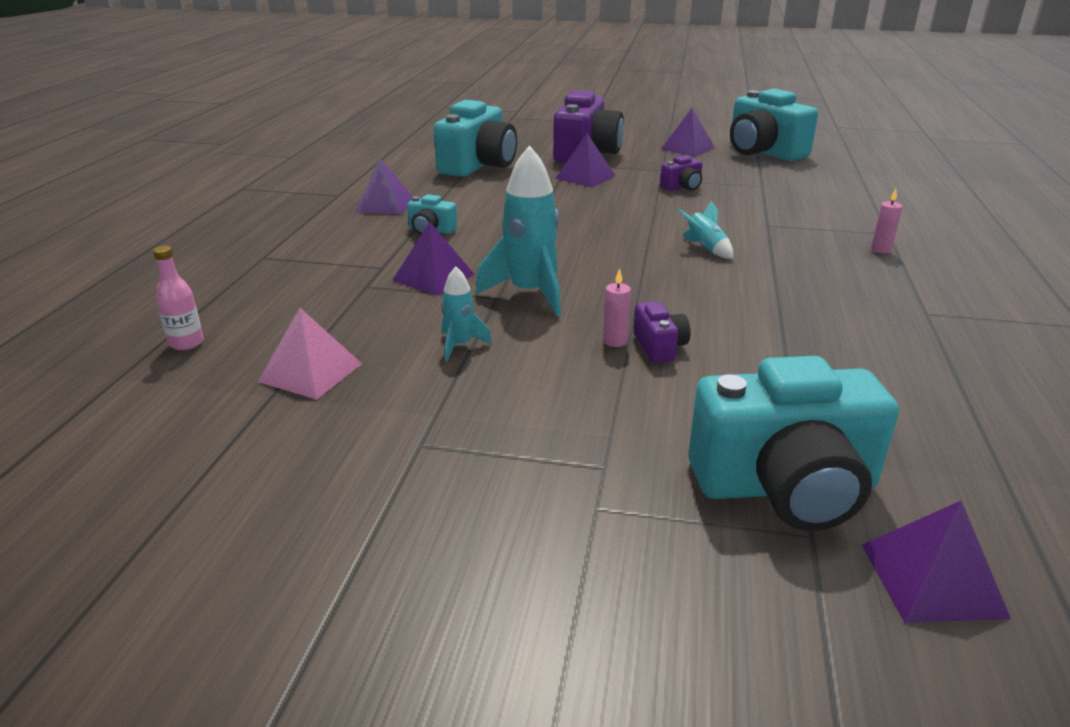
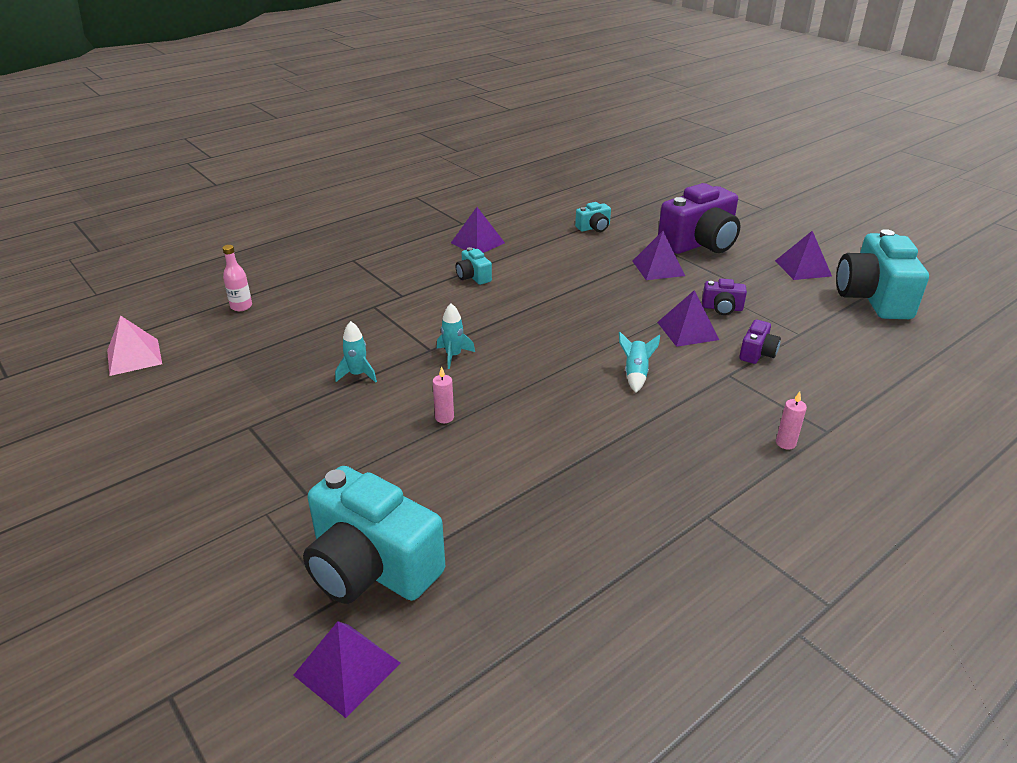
camera: 40 degrees right, 5 degrees up
(311, 372) = (266, 354): pink pyramid -> pink pyramid (134, 357)
(433, 277) = (418, 316): purple pyramid -> purple pyramid (687, 330)
(478, 165) = (594, 228): turquoise camera -> turquoise camera, size x0.45
(530, 293) = (453, 356): turquoise rocket -> turquoise rocket, size x0.52
(659, 347) = (463, 436): purple camera -> purple camera (757, 353)

